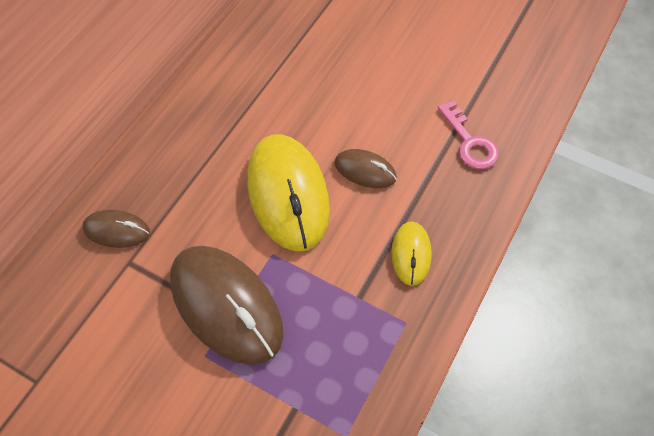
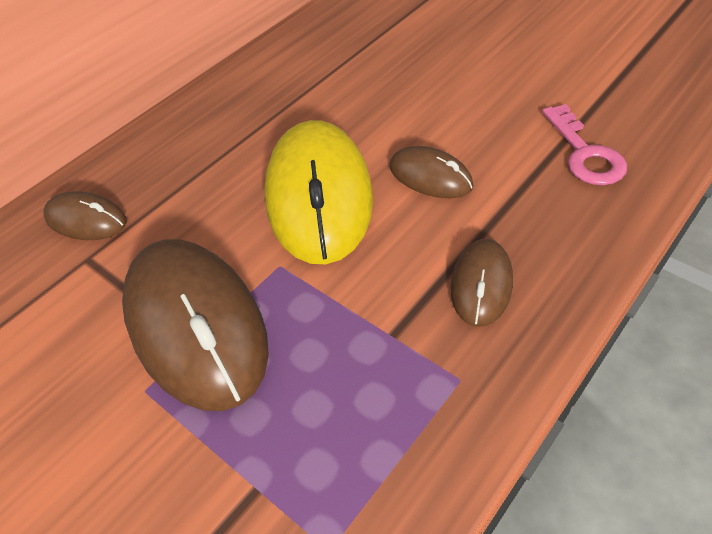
camera: 15 degrees right, 10 degrees down
(411, 254) = (481, 284): yellow mouse -> brown mouse

